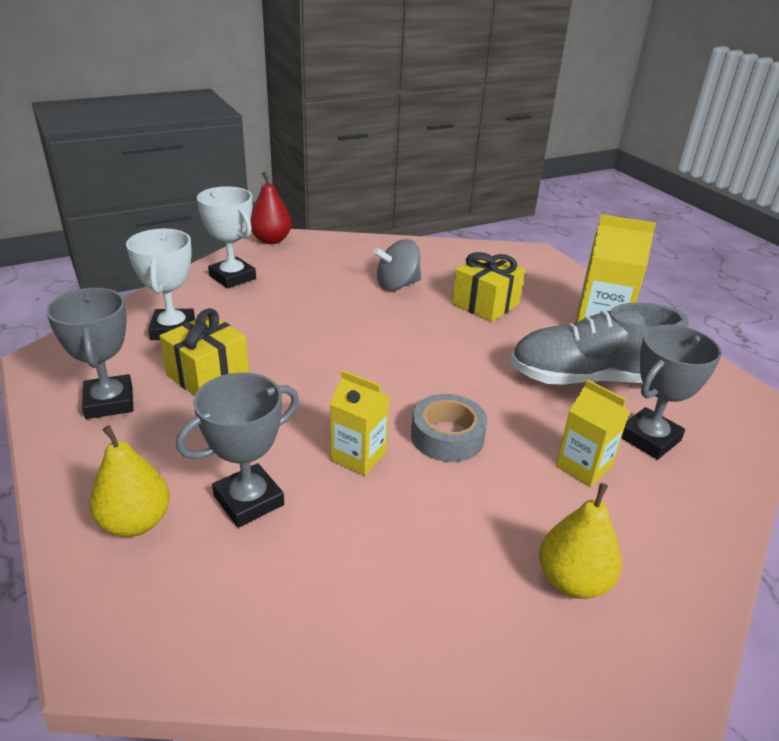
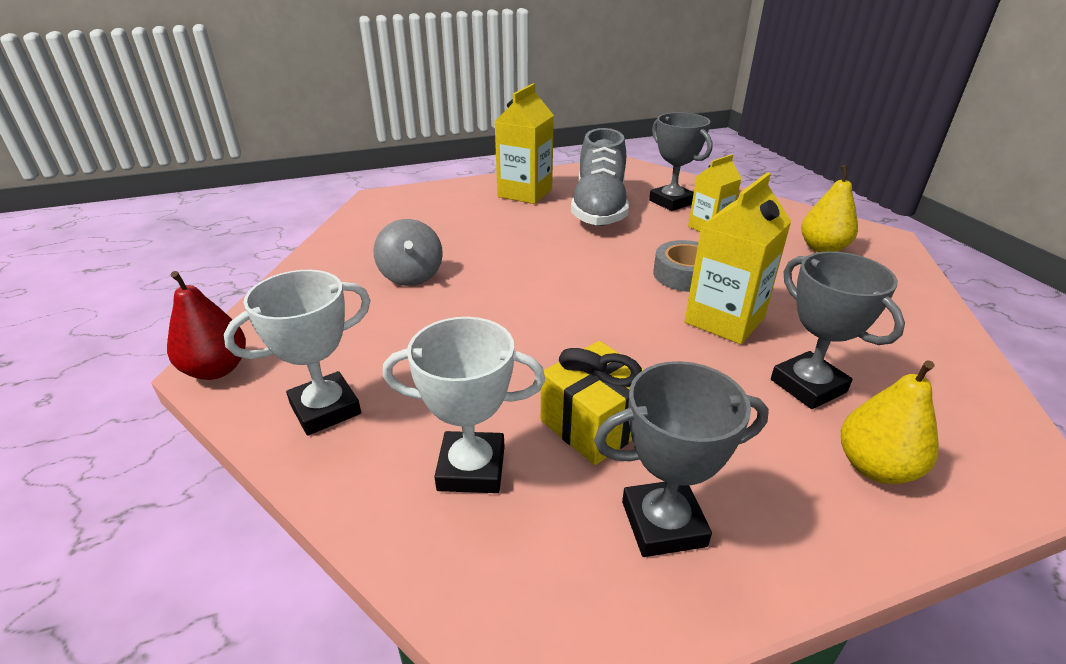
camera: 80 degrees left, 0 degrees up
(358, 456) = (724, 320): yellow carton -> yellow carton, size x1.56
(485, 304) = (471, 233): yellow gift -> none

